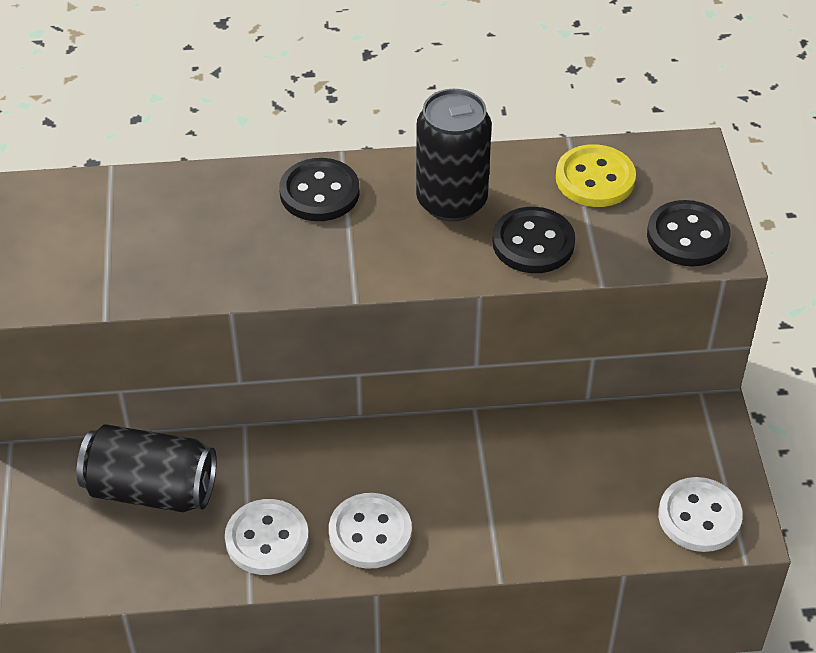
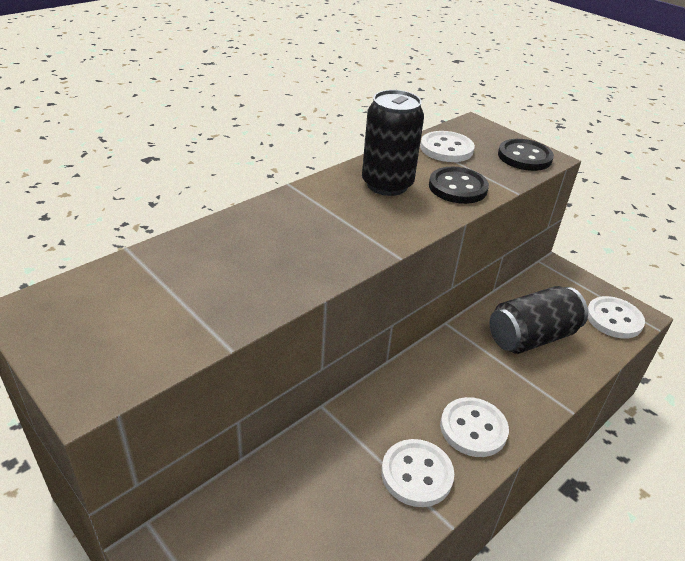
camera: 40 degrees left, 10 degrees down
(151, 490) = (300, 490): black can -> black can (531, 337)
(319, 192) = (301, 209): black button -> none
(595, 179) = (446, 149): yellow button -> white button

